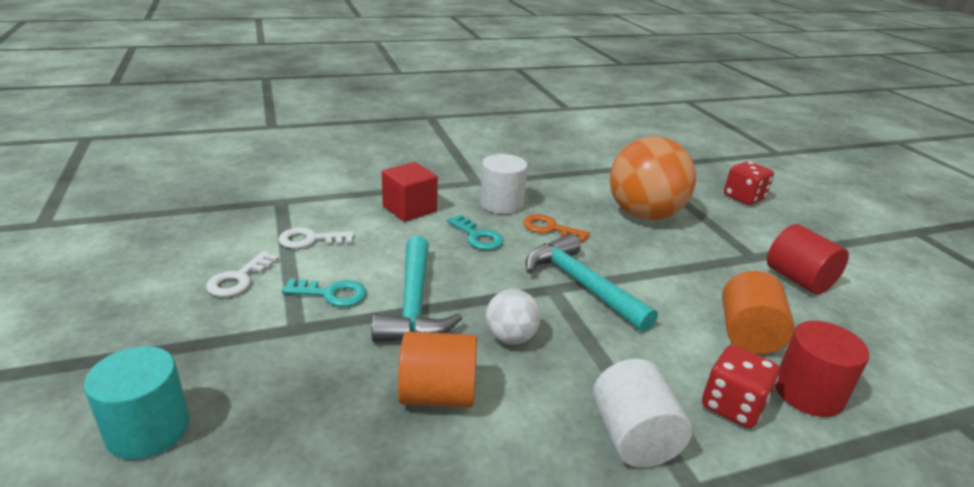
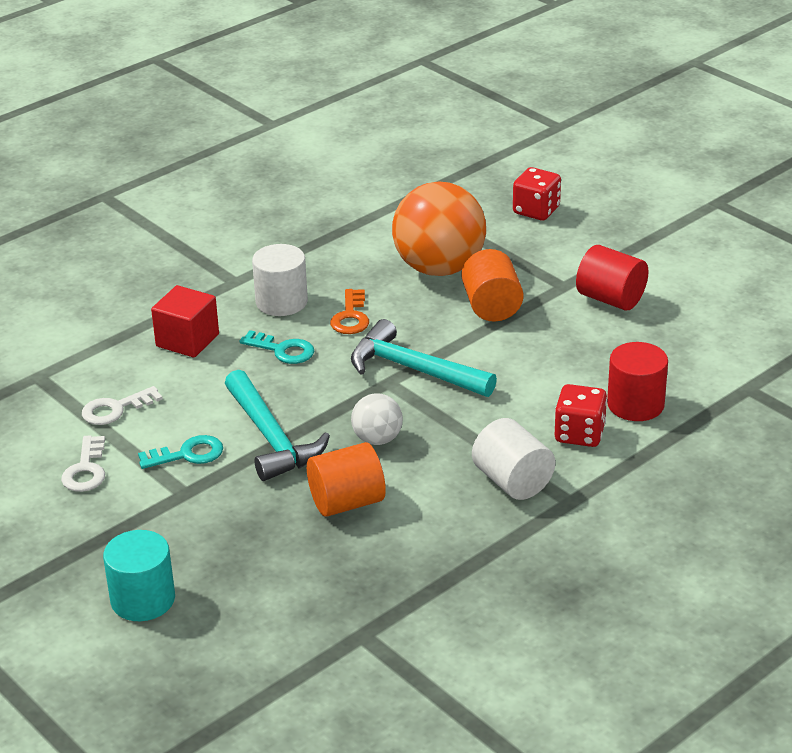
camera: 20 degrees left, 5 degrees up
(550, 228) = (350, 317): orange key -> orange key turned 90 degrees counterclockwise
(748, 334) = (577, 370): orange cylinder -> orange cylinder (491, 307)

